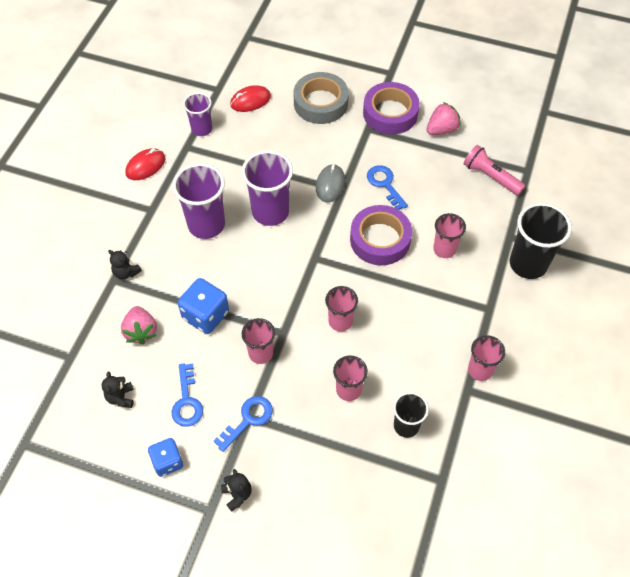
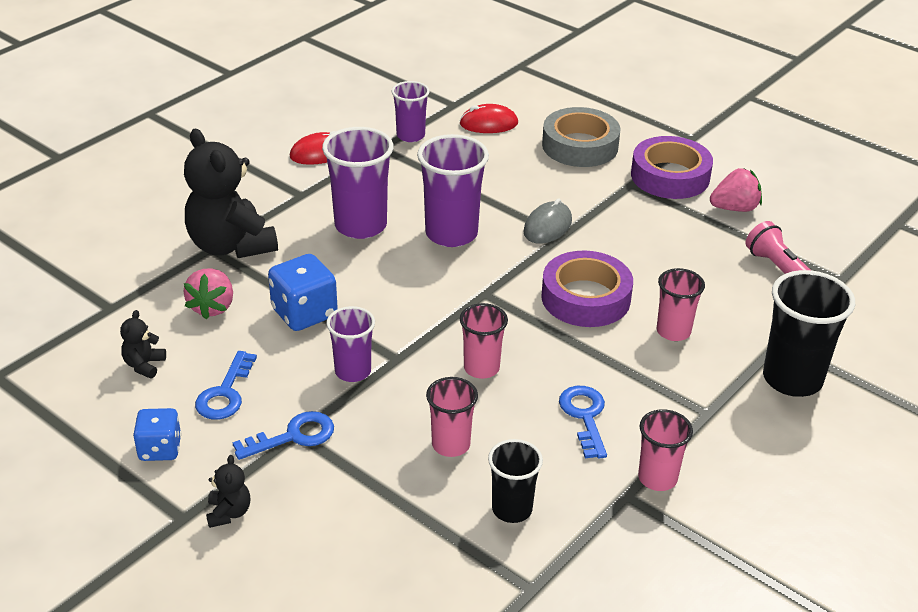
camera: 20 degrees right, 20 degrees down
(126, 272) = (231, 246): black teddy bear -> black teddy bear, size x2.35
(260, 353) = (353, 371): pink cup -> purple cup
(385, 184) = (624, 244): blue key -> blue key (584, 416)

